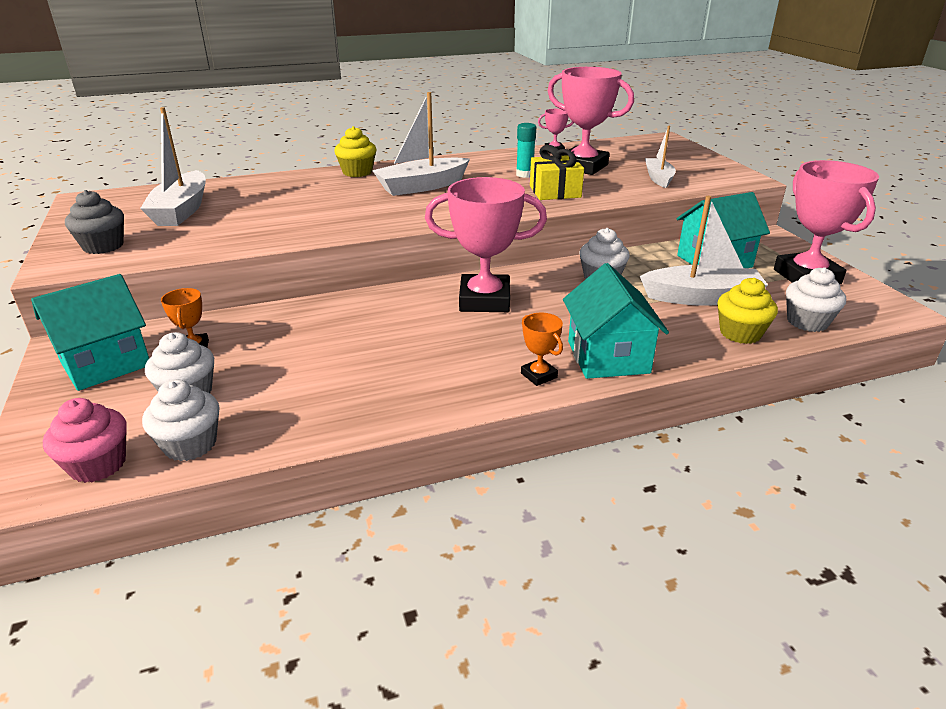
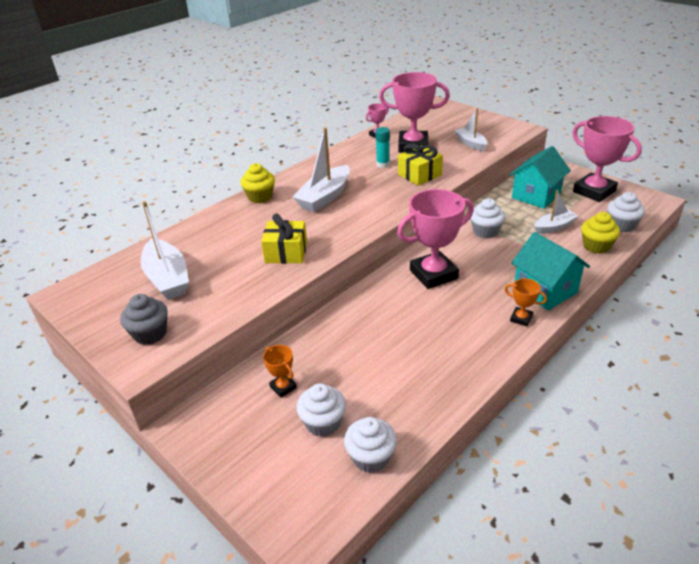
camera: 25 degrees left, 5 degrees up
(98, 464) = (328, 499): pink cupcake -> none
(105, 363) = (232, 426): turquoise house -> none
(316, 220) = (286, 252): none -> yellow gift
(702, 297) = (554, 227): white boat -> white boat, size x0.62

